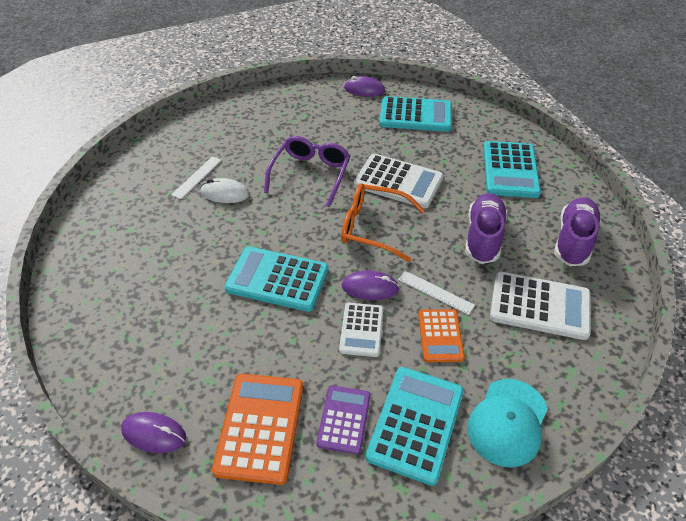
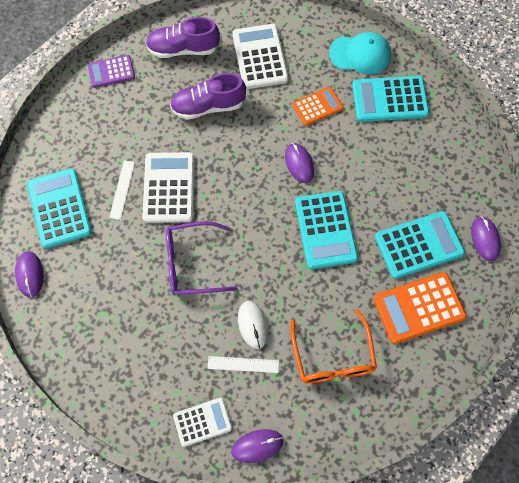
camera: 115 degrees left, 20 degrees up
(128, 165) = (257, 446): none -> purple mouse
(260, 427) = (443, 181): orange calculator -> orange calculator (419, 308)
(344, 419) = (410, 138): purple calculator -> purple calculator (111, 71)
(361, 330) = (339, 154): white calculator -> white calculator (202, 422)
(372, 227) = (235, 187): orange glasses -> orange glasses (333, 358)
(435, 292) = (281, 121): white ruler -> white ruler (122, 189)
(510, 170) = (114, 108): turquoise calculator -> turquoise calculator (418, 245)

